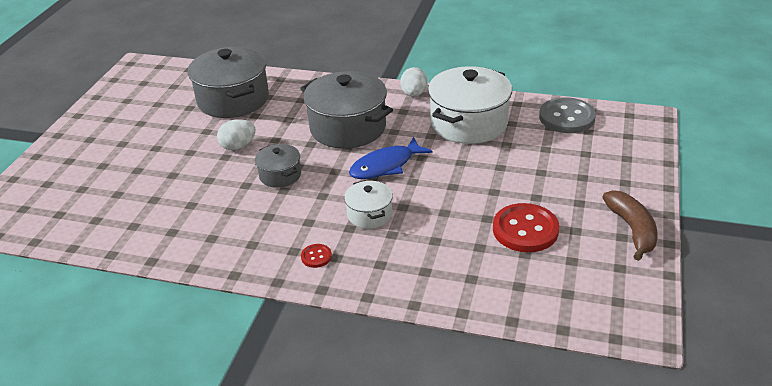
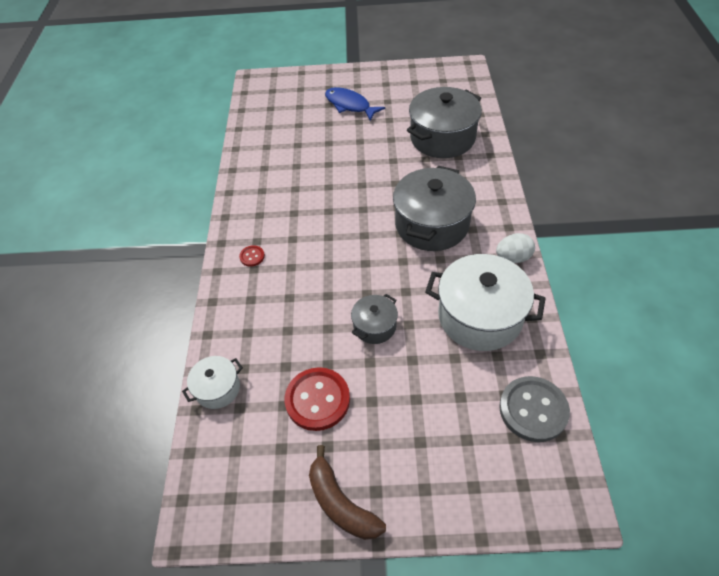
camera: 75 degrees right, 15 degrees up
(238, 146) = (377, 164): white egg -> none
(280, 175) = (347, 202): grey pot -> grey pot (374, 326)
(369, 214) = (311, 275): white pot -> white pot (218, 388)
(386, 166) = (383, 267): blue fish -> blue fish (350, 105)
(632, 229) = (341, 503): brown banana -> brown banana turned 75 degrees clockwise

